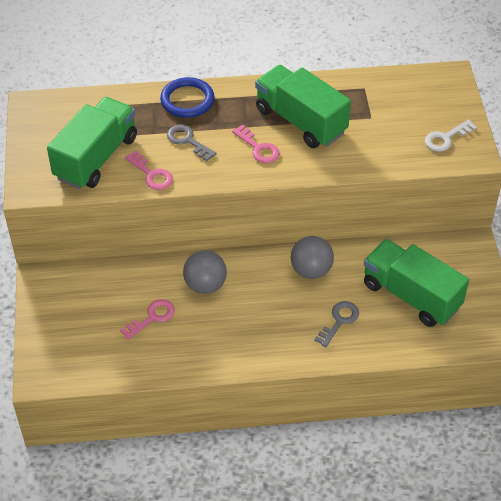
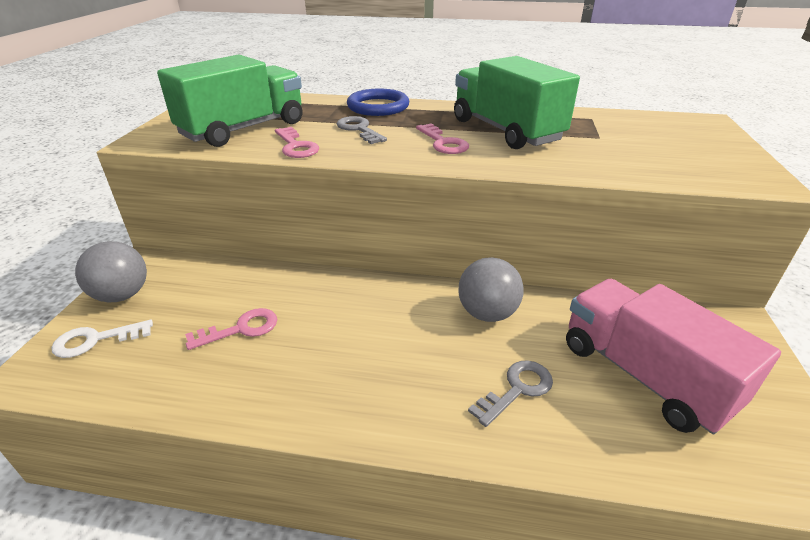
camera: 15 degrees right, 15 degrees down
(205, 285) = (334, 304): grey ball -> grey ball (122, 295)
(411, 296) = (643, 375): green truck -> pink truck
(446, 138) = (712, 162): white key -> white key (95, 340)

